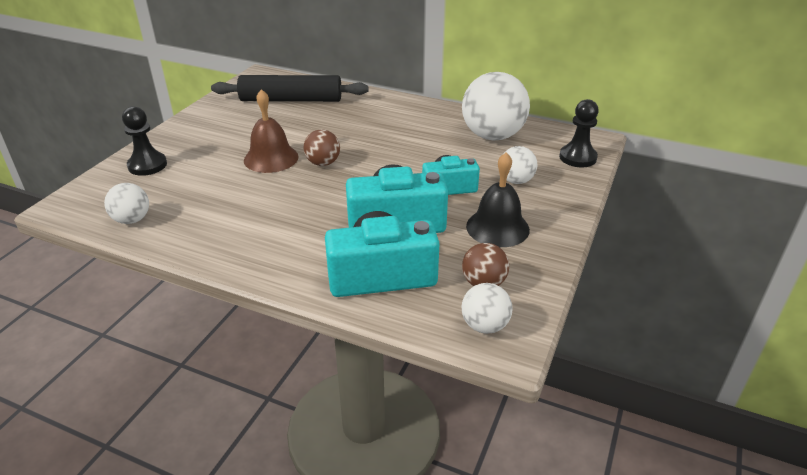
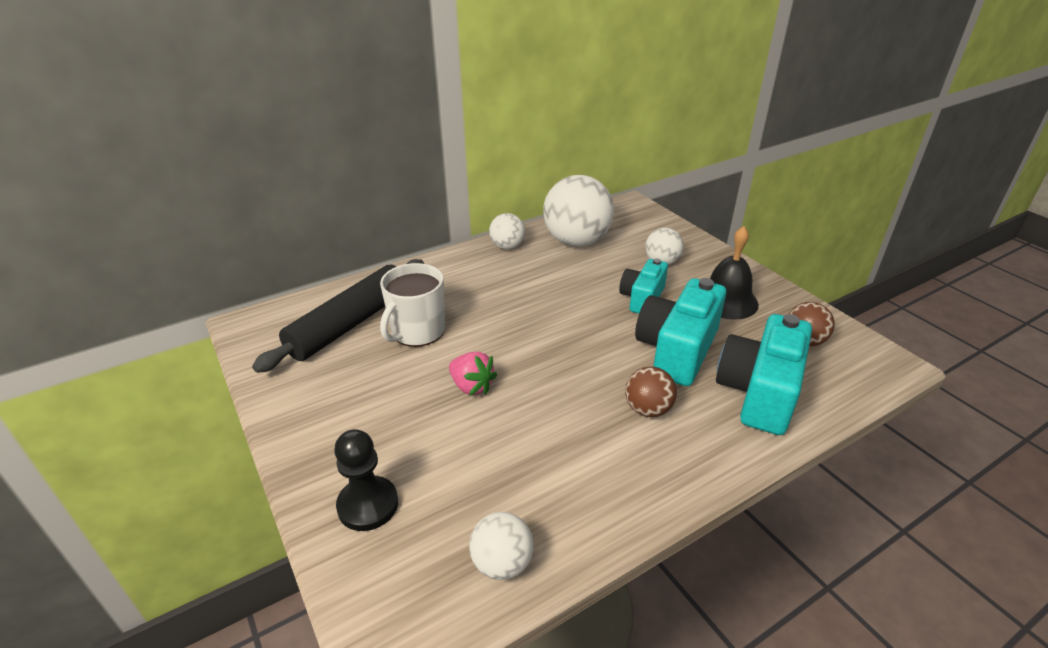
camera: 55 degrees left, 0 degrees up
(271, 158) = (472, 386): brown bell -> pink strawberry
(306, 121) = (417, 331): none -> white mug
(323, 163) = (523, 353): brown ball -> brown ball (647, 409)
(484, 326) = (862, 365): white ball -> white ball (507, 246)
(577, 157) = (651, 222): black pawn -> none

